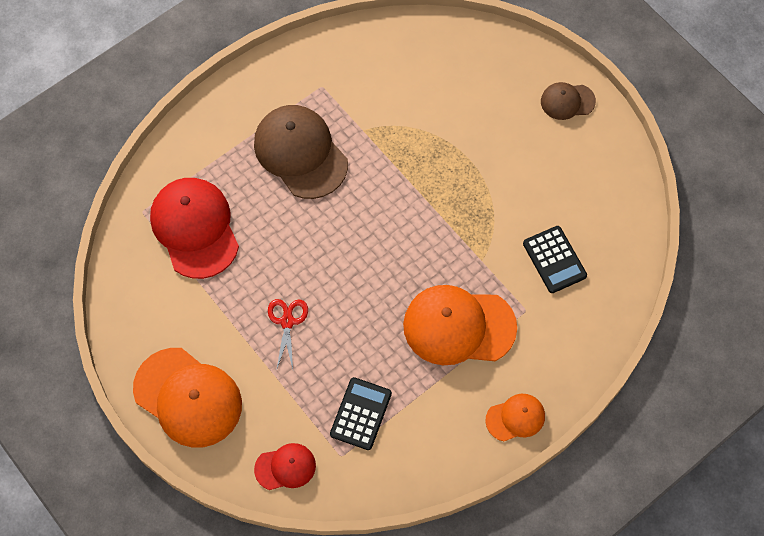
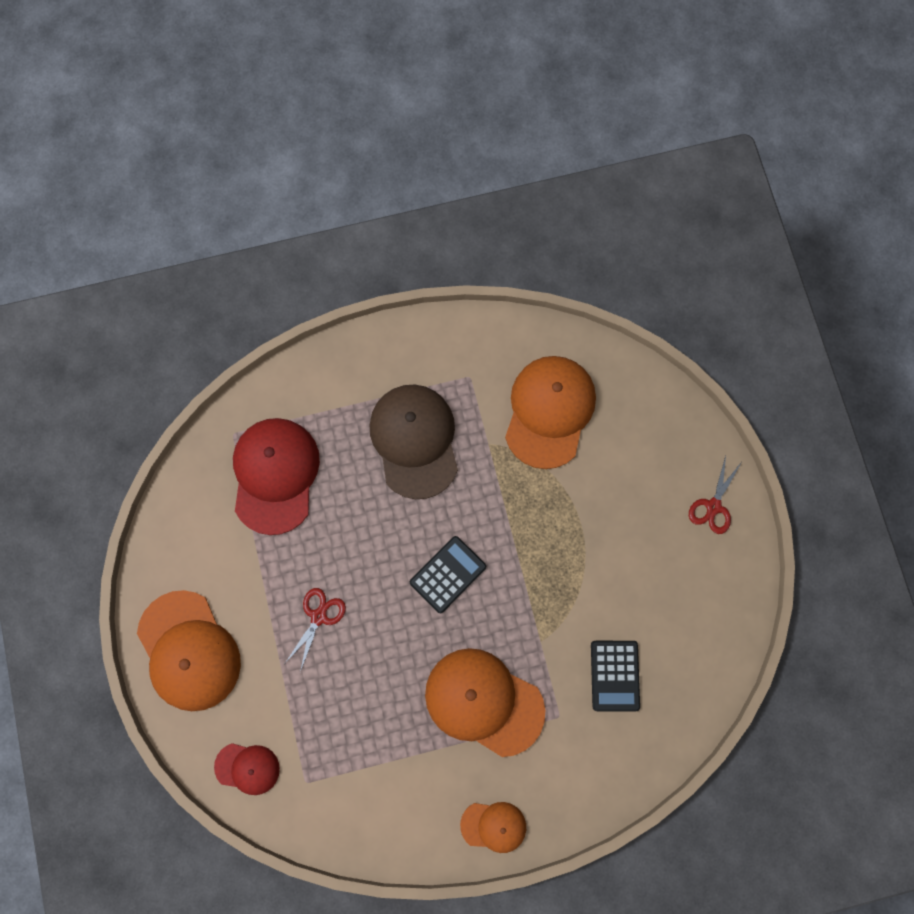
camera: 25 degrees right, 10 degrees up
(360, 414) = (344, 748): black calculator -> black calculator (448, 574)
(400, 86) = (549, 412): none -> orange cap
(567, 101) = (713, 506): brown cap -> red scissors

